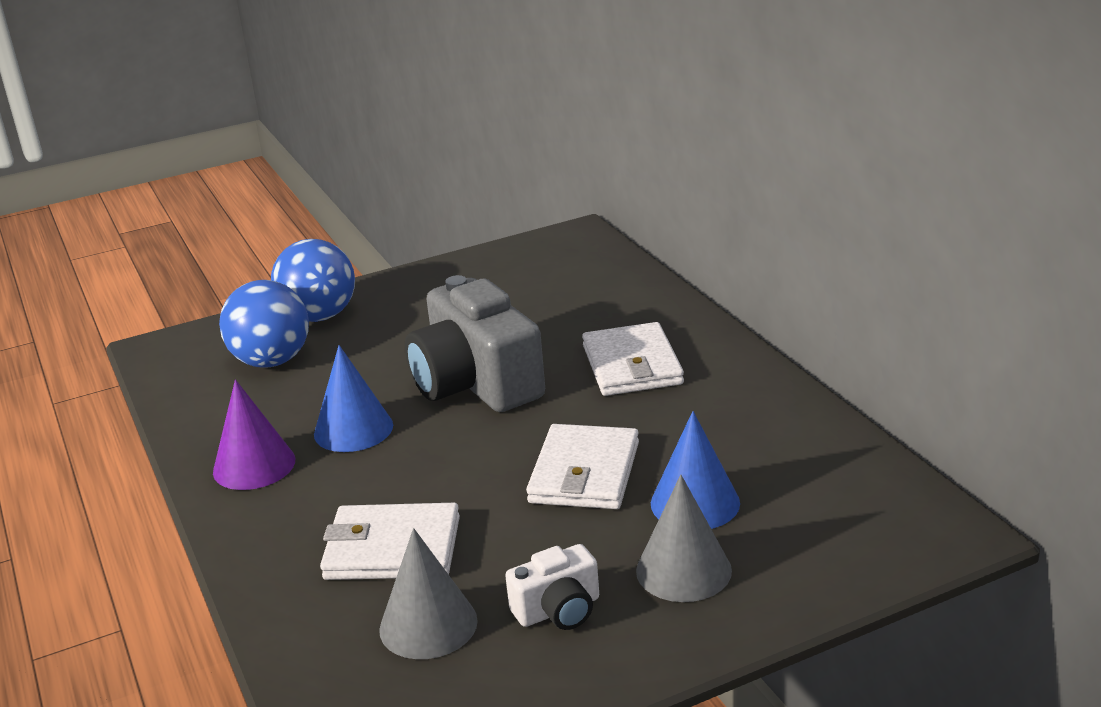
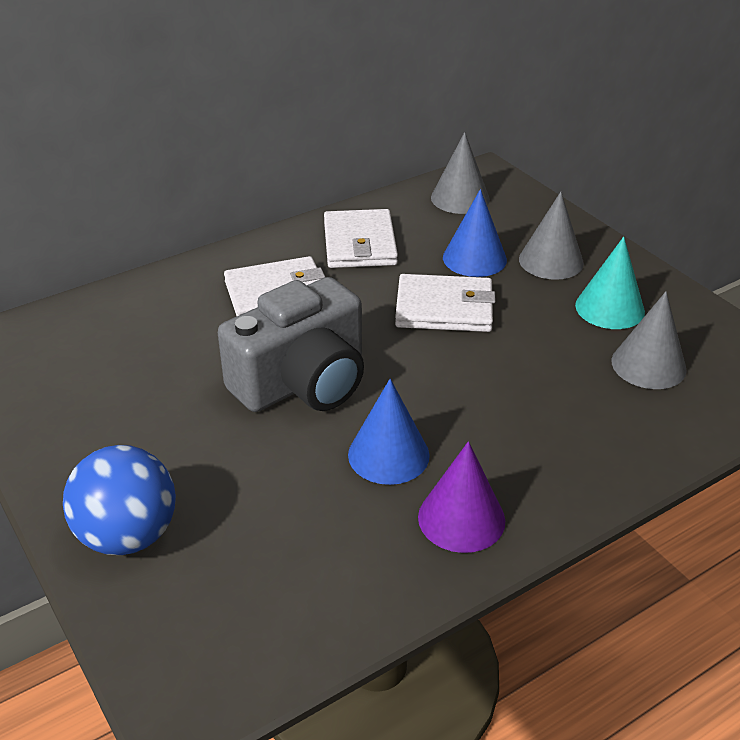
camera: 100 degrees left, 10 degrees up
(272, 361) = (239, 557): blue ball -> none
(392, 548) = (567, 397): white wallet -> white wallet (359, 243)
(558, 610) = (609, 308): white camera -> turquoise cone
(862, 501) = (460, 198): none -> grey cone

